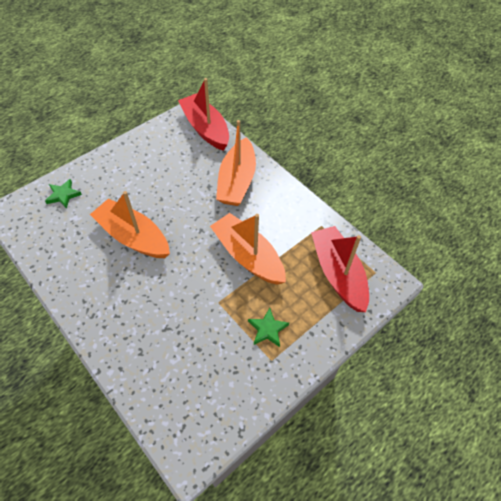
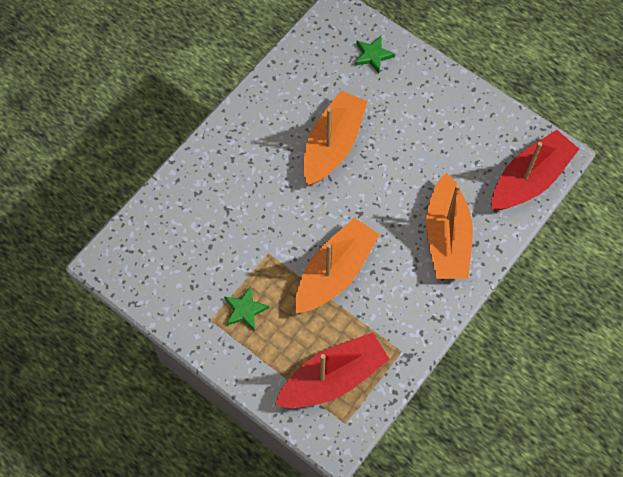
camera: 80 degrees right, 10 degrees up
(237, 181) = (447, 237): orange boat -> orange boat turned 90 degrees counterclockwise

